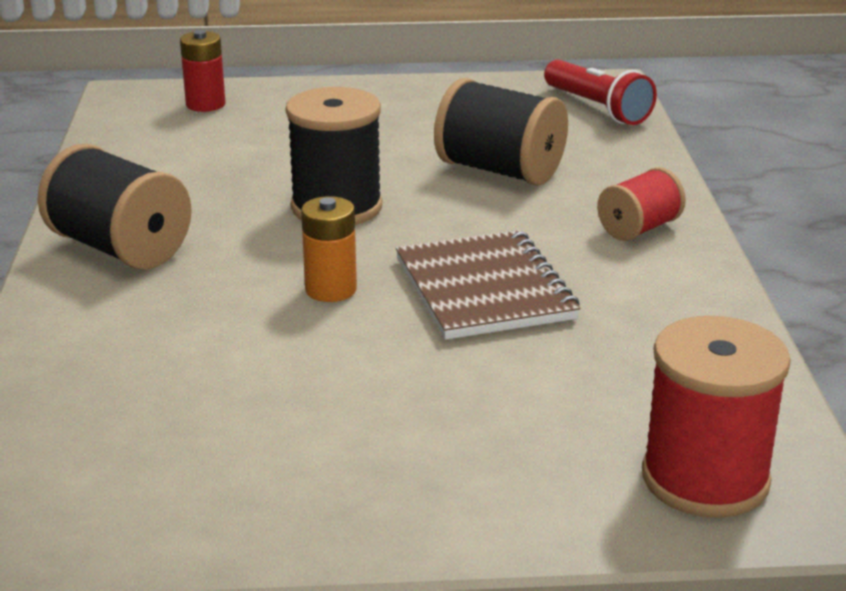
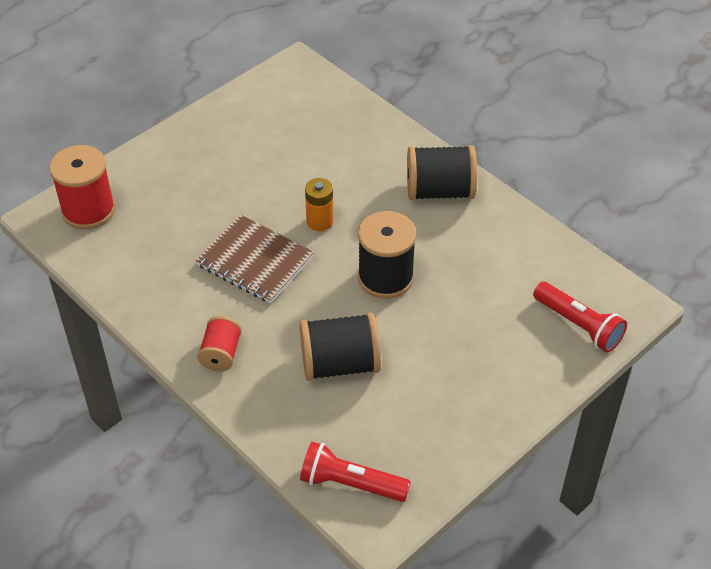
camera: 140 degrees right, 20 degrees up
(205, 104) = (578, 325): red battery -> red flashlight

